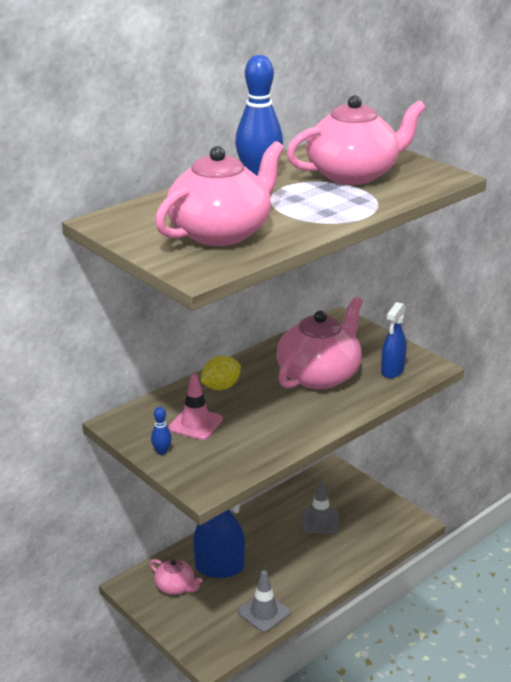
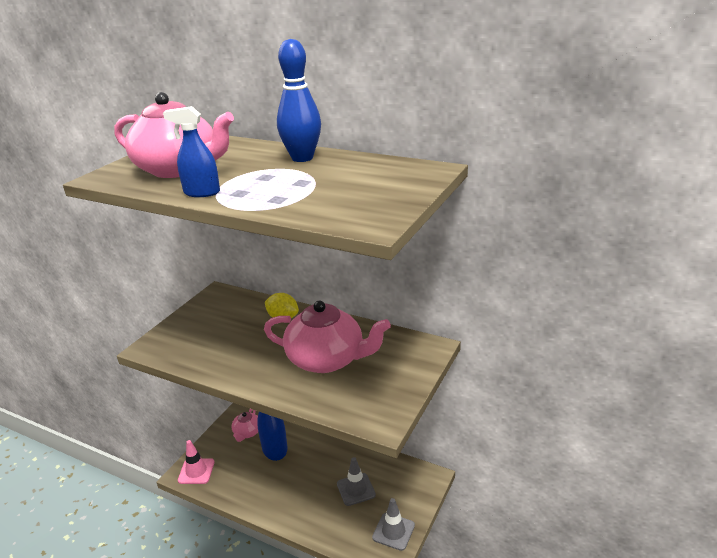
camera: 70 degrees right, 0 degrees up
(162, 451) = (187, 318): blue bowling pin -> none
(195, 424) = (227, 322): pink traffic cone -> pink traffic cone (196, 471)
(264, 612) = (235, 489): grey traffic cone -> grey traffic cone (393, 531)
(353, 174) = (341, 186): pink teapot -> none
(392, 371) = (358, 399): blue spray bottle -> blue spray bottle (201, 193)

